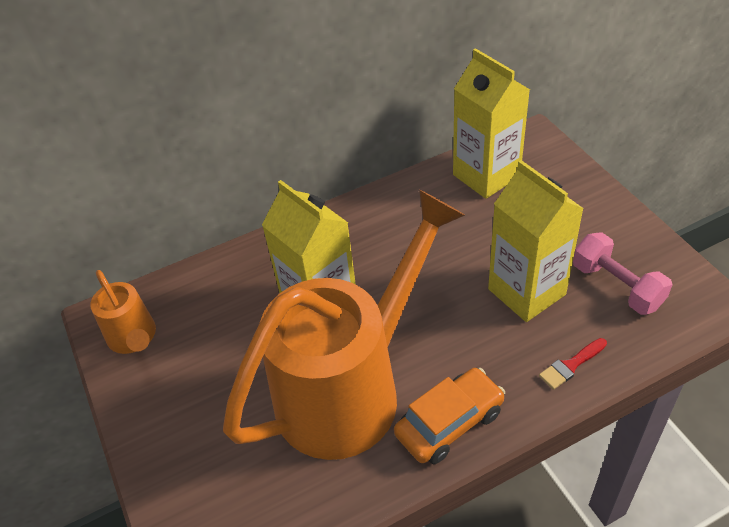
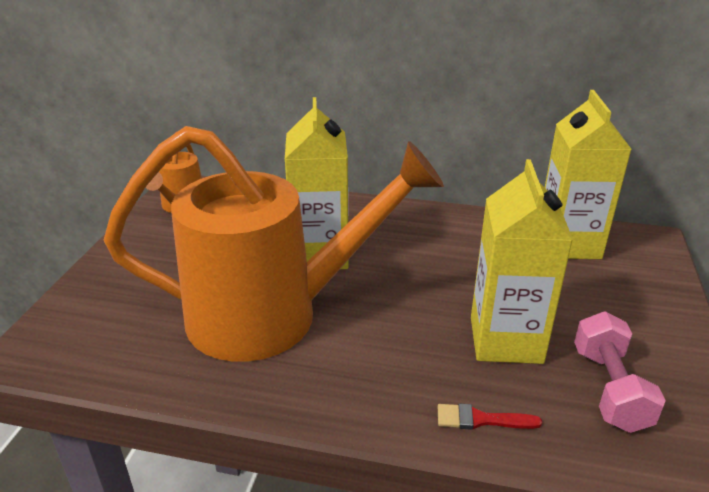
camera: 35 degrees right, 15 degrees down
(449, 423) = (315, 387): orange car -> none

